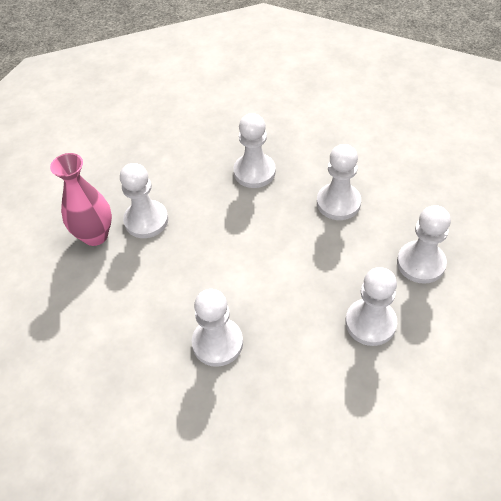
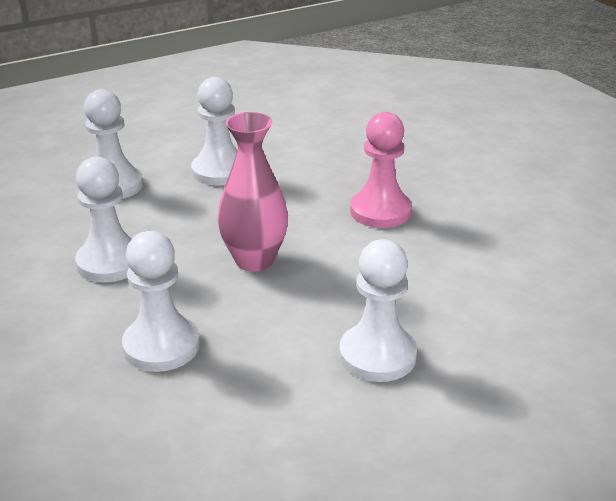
camera: 150 degrees left, 20 degrees down
(95, 235) = (469, 370): pink vase -> pink vase (254, 260)
(217, 343) = (380, 211): white pawn -> pink pawn

